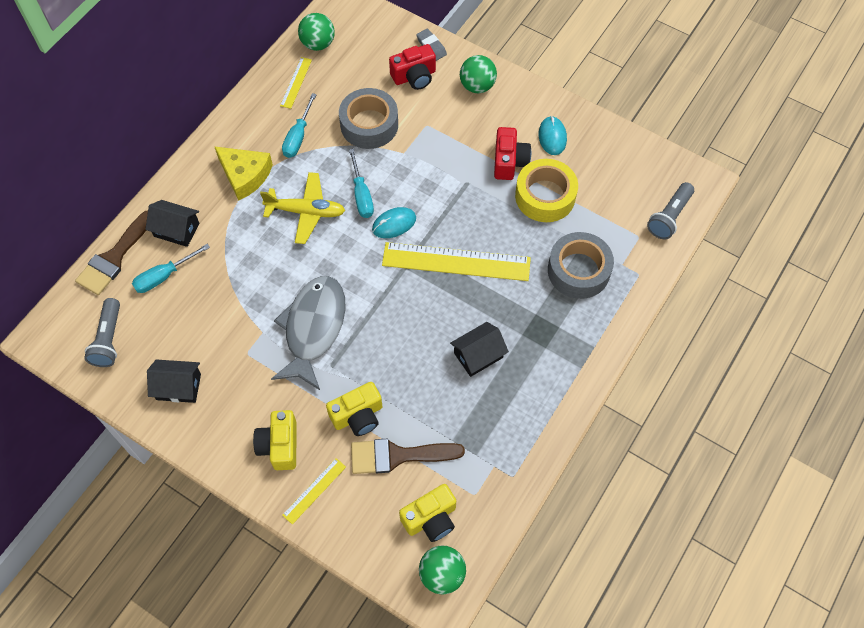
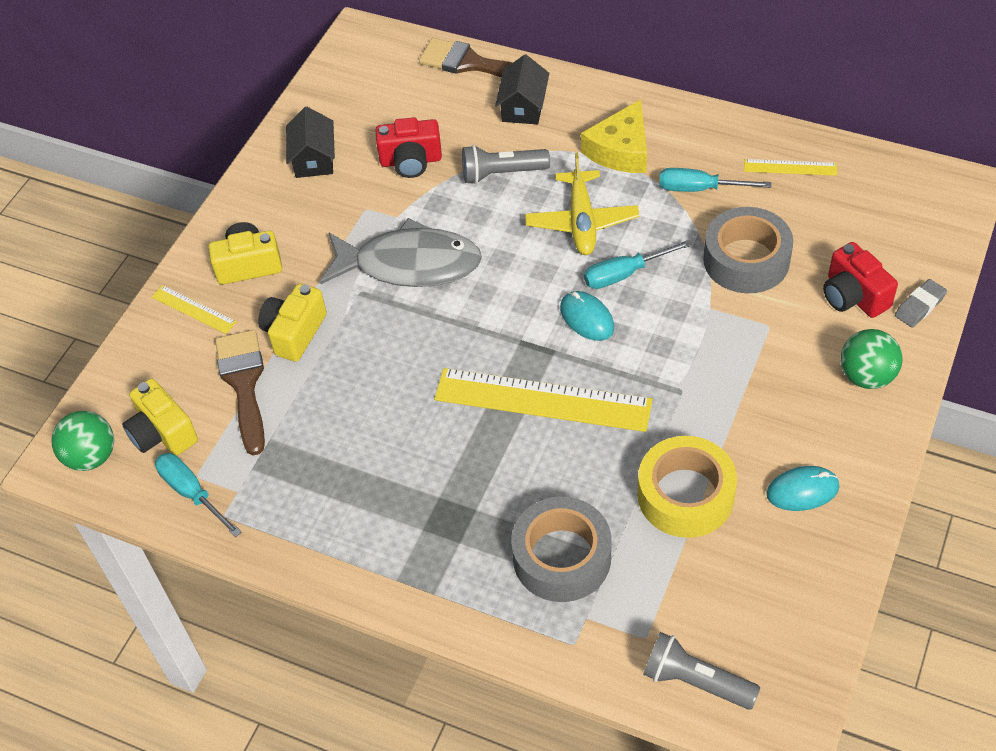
camera: 85 degrees right, 10 degrees down
(108, 339) = (365, 86): grey flashlight -> grey flashlight (502, 173)
(164, 276) = (456, 111): turquoise screwdriver -> turquoise screwdriver (192, 493)
(318, 44) = (868, 176): green ball -> none
(358, 416) = (294, 333): yellow camera -> yellow camera turned 60 degrees clockwise
(456, 261) = (543, 399): yellow ruler -> yellow ruler turned 75 degrees counterclockwise
(478, 355) = (398, 449): black house -> none
(509, 162) = (735, 439): red camera -> red camera (411, 161)

